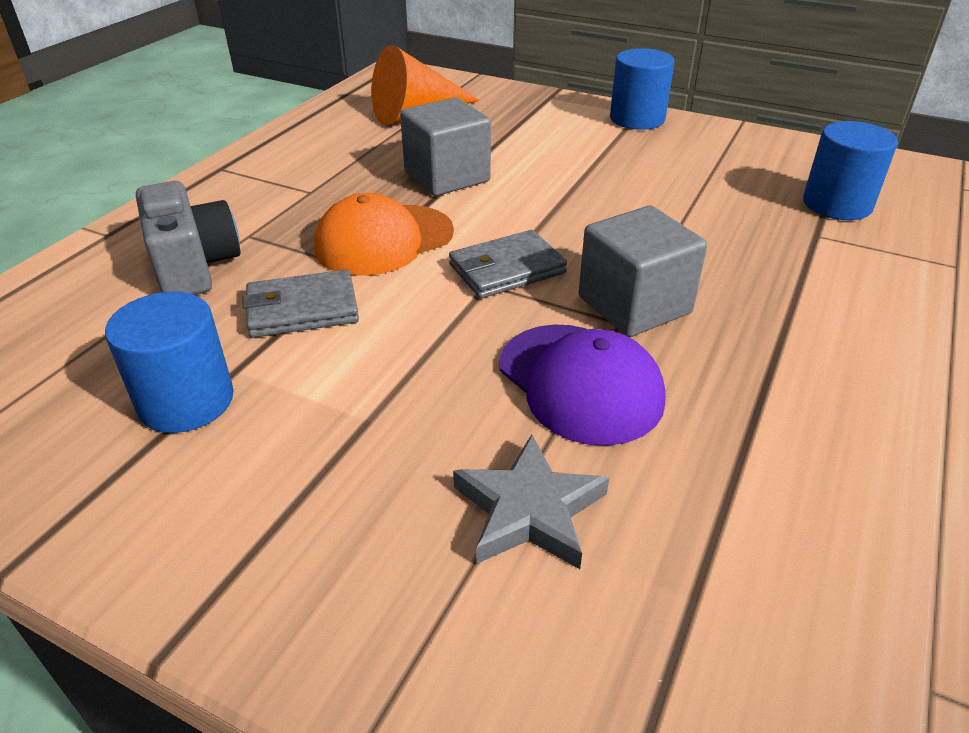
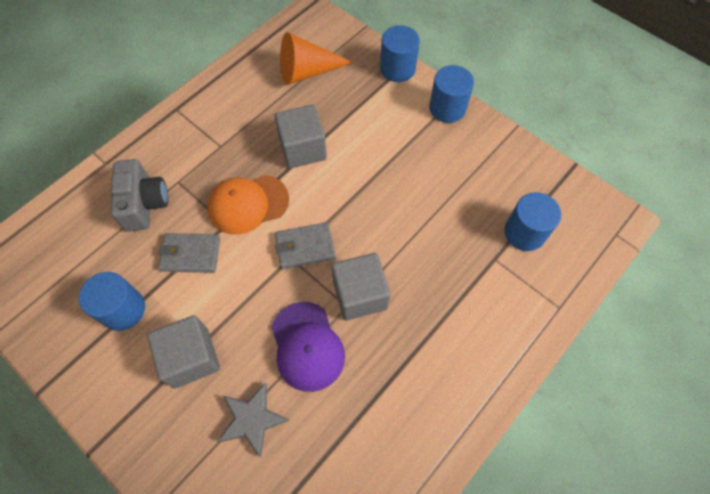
camera: 15 degrees right, 25 degrees up
(356, 442) = (191, 358): none -> grey cube
(545, 98) = (397, 69): none -> blue cylinder

